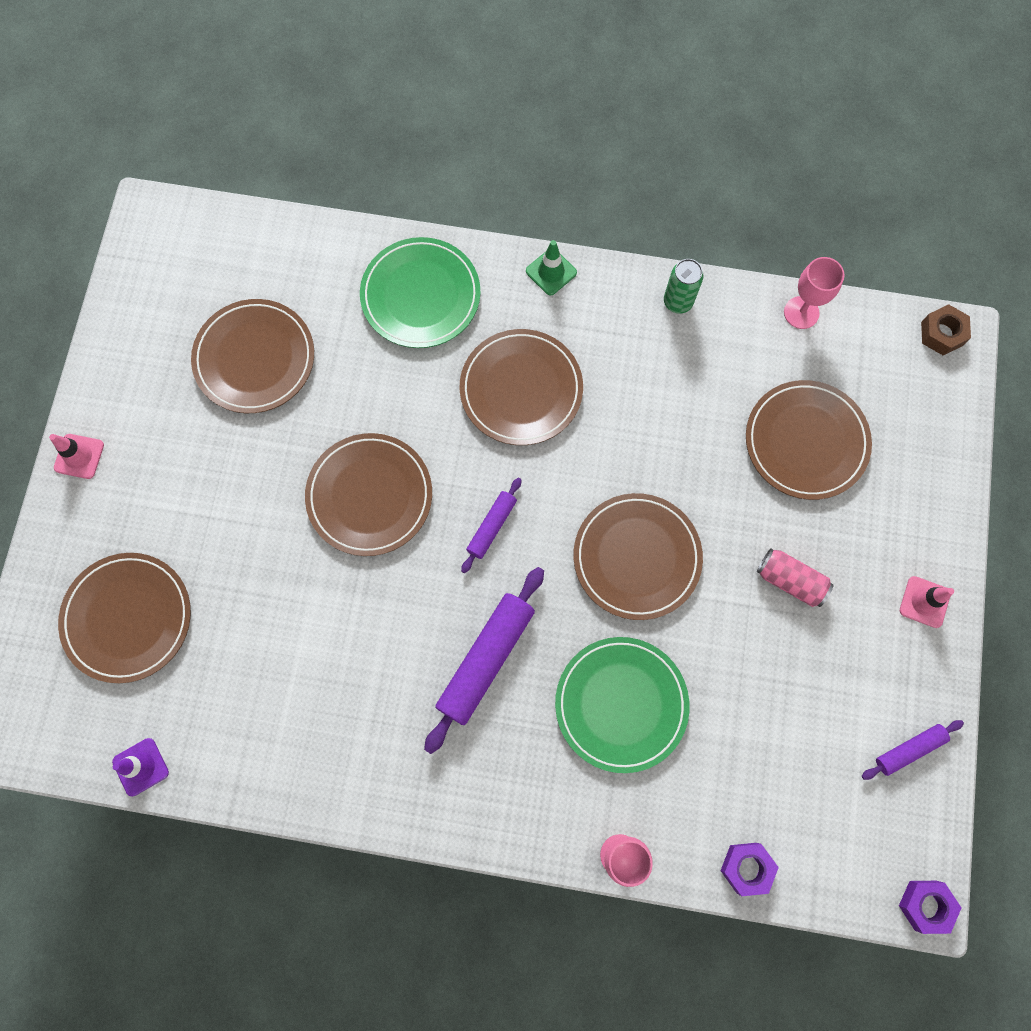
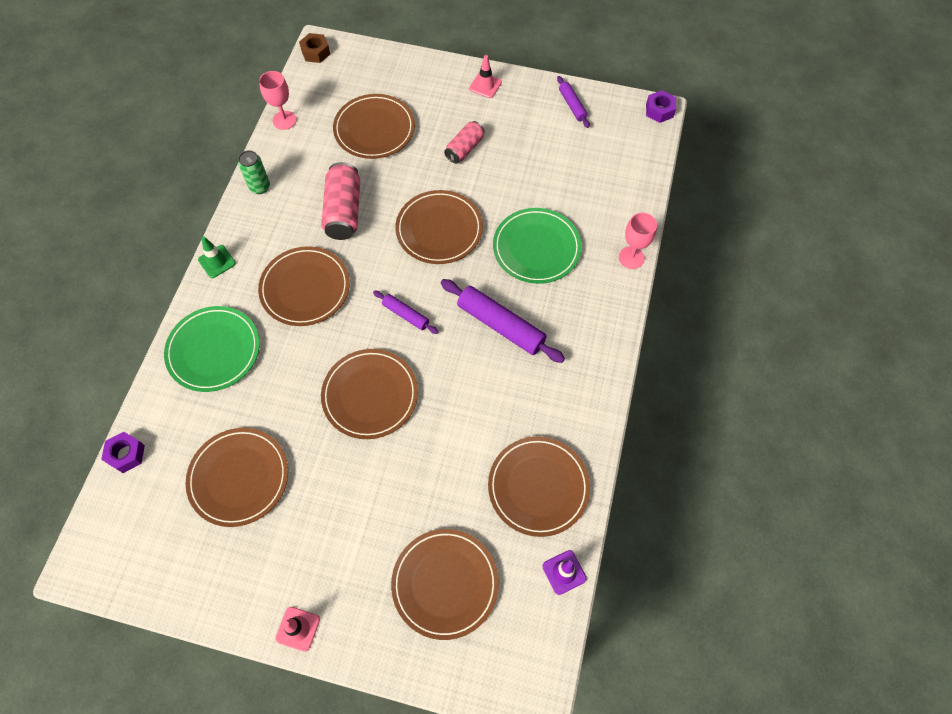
camera: 85 degrees left, 10 degrees down
(251, 727) = (538, 487): none -> brown plate
(651, 420) = (343, 211): none -> pink can
(746, 868) = (639, 192): purple nut -> purple nut (126, 454)

